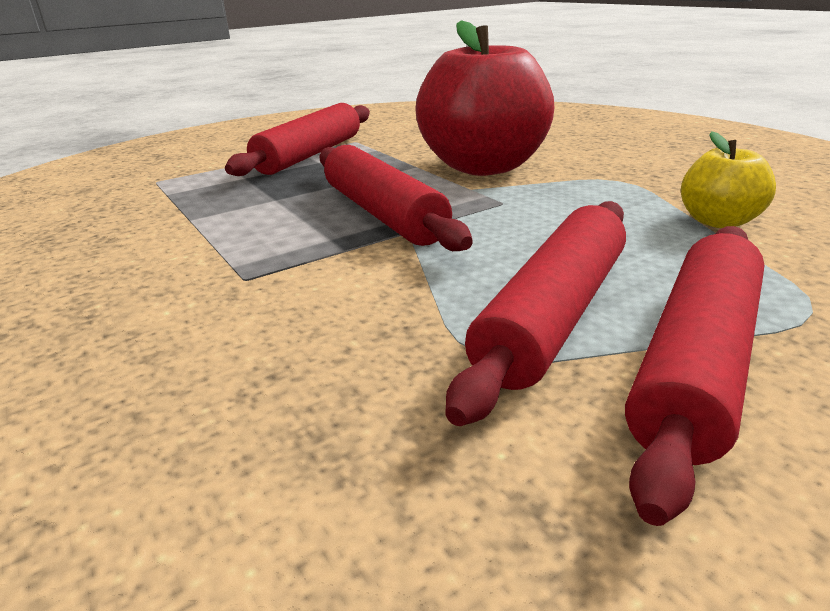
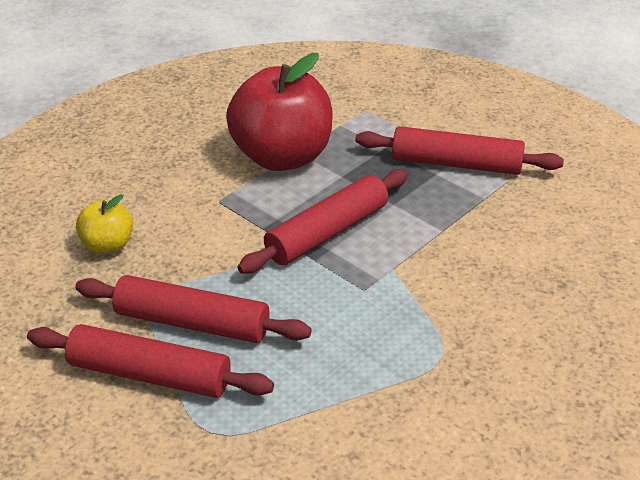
camera: 75 degrees right, 10 degrees up
(483, 167) = (454, 270): red apple -> red apple (282, 157)
(718, 221) = (352, 409): yellow apple -> yellow apple (108, 245)

